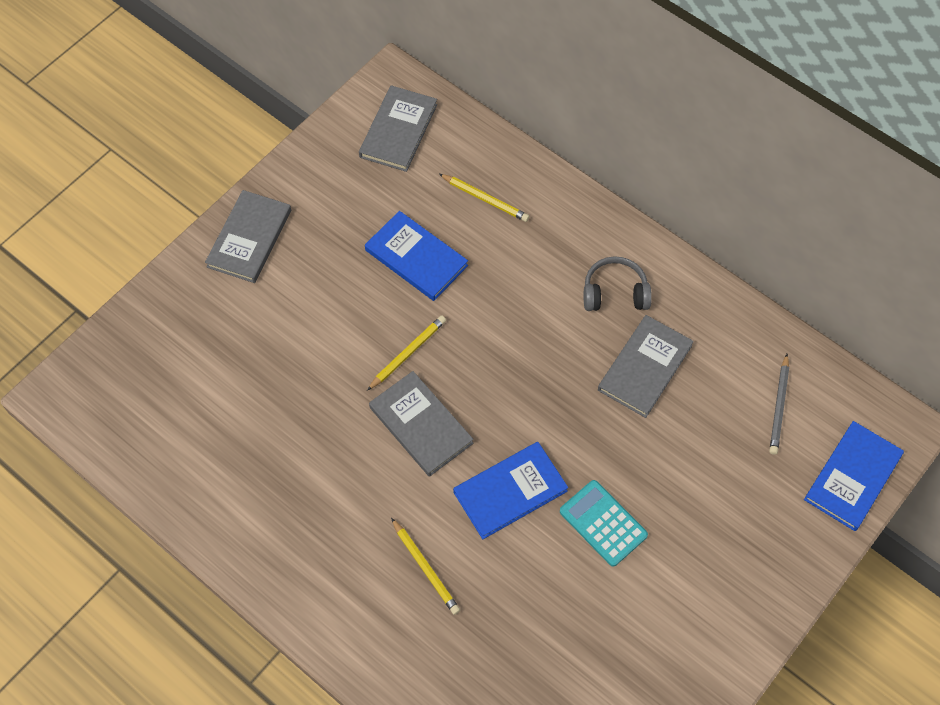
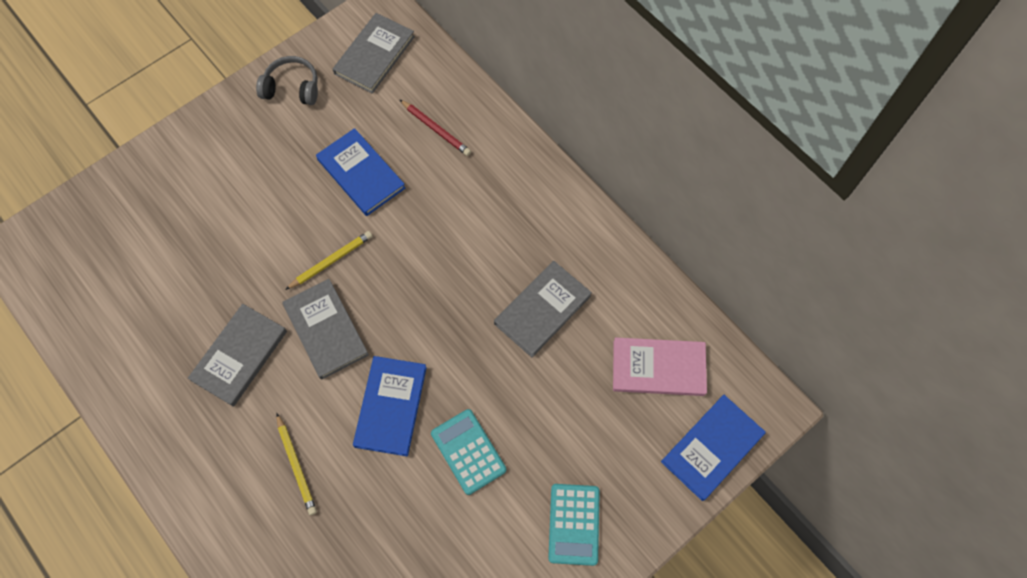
camera: 10 degrees right, 5 degrees up
(249, 238) = (219, 133): grey book -> grey book (239, 355)
(485, 199) = (436, 129): yellow pencil -> red pencil
(510, 491) = (391, 406): blue book -> blue book turned 60 degrees counterclockwise
(615, 292) = (532, 234): grey headphones -> grey headphones (292, 88)
(730, 576) = (574, 524): none -> turquoise calculator
(779, 407) = (658, 368): grey pencil -> pink book

